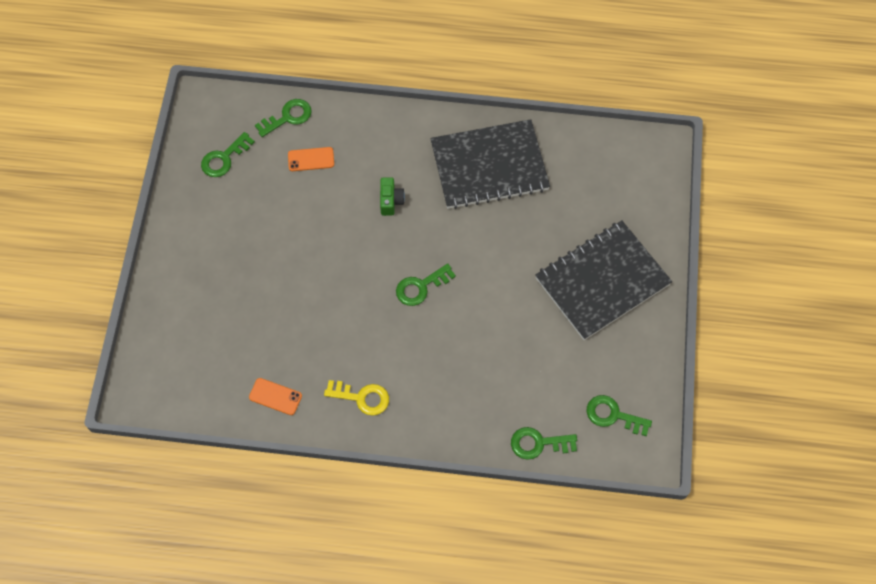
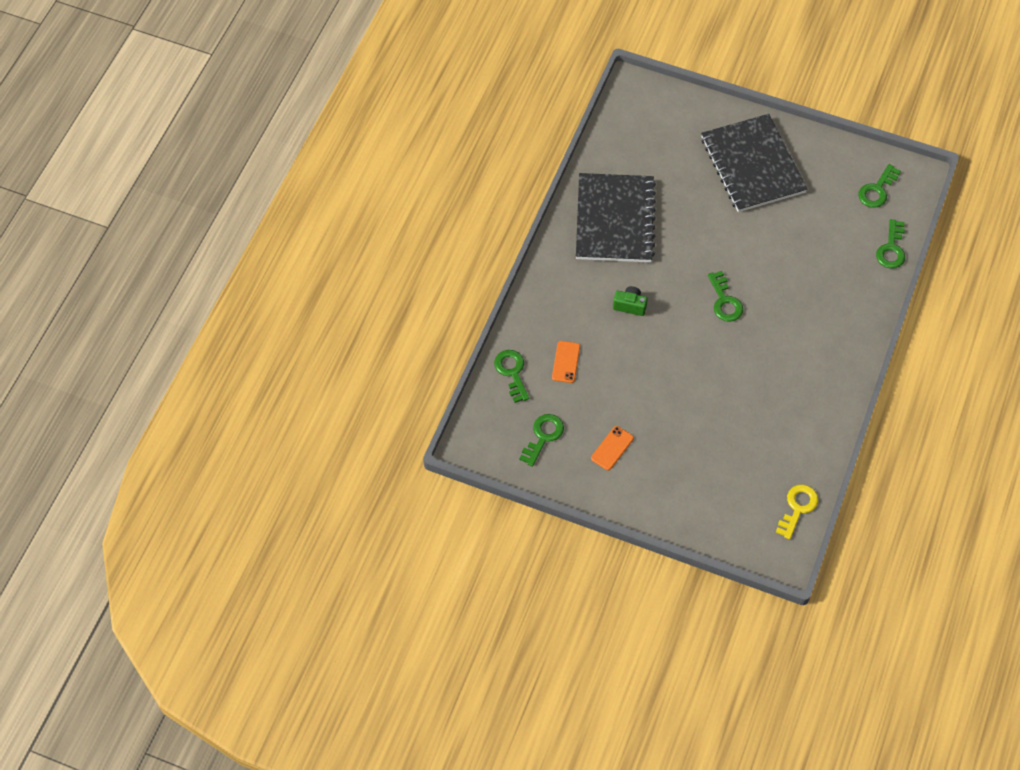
camera: 75 degrees left, 5 degrees down
(224, 158) = (543, 436): green key -> green key turned 120 degrees counterclockwise
(275, 396) = (807, 438): orange phone -> orange phone (612, 448)
(362, 397) = (822, 370): yellow key -> yellow key (797, 508)

